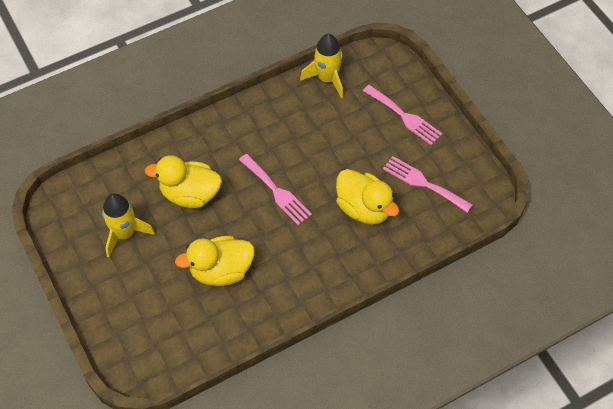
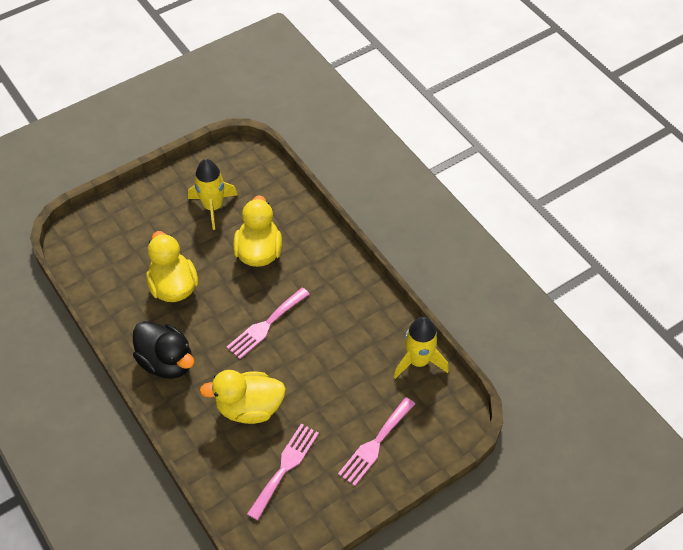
camera: 85 degrees right, 5 degrees down
(309, 276) = (166, 362): none -> black duck
(364, 208) = (249, 408): yellow duck -> yellow duck turned 45 degrees clockwise

